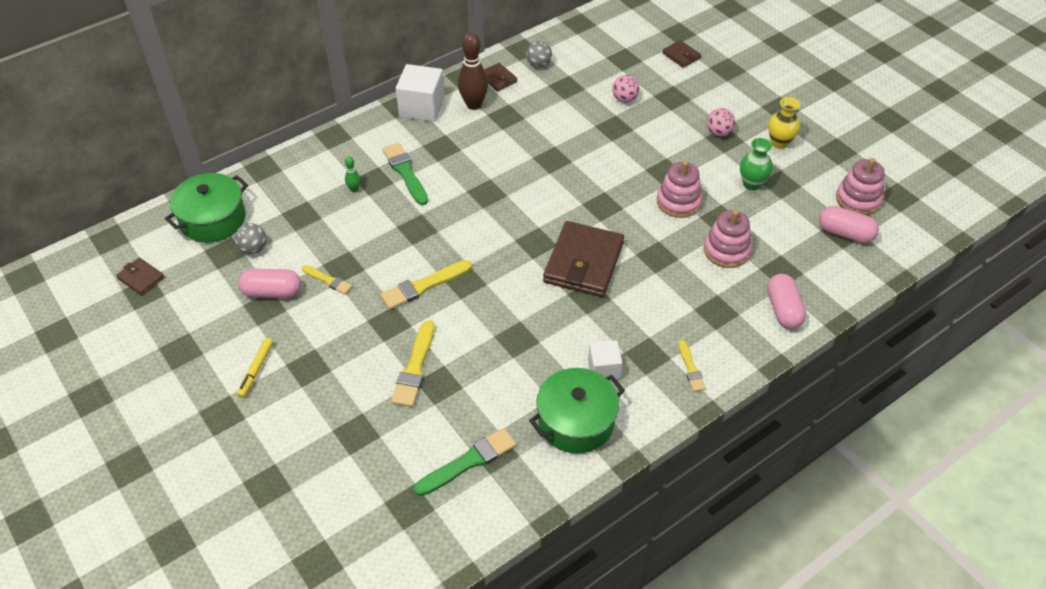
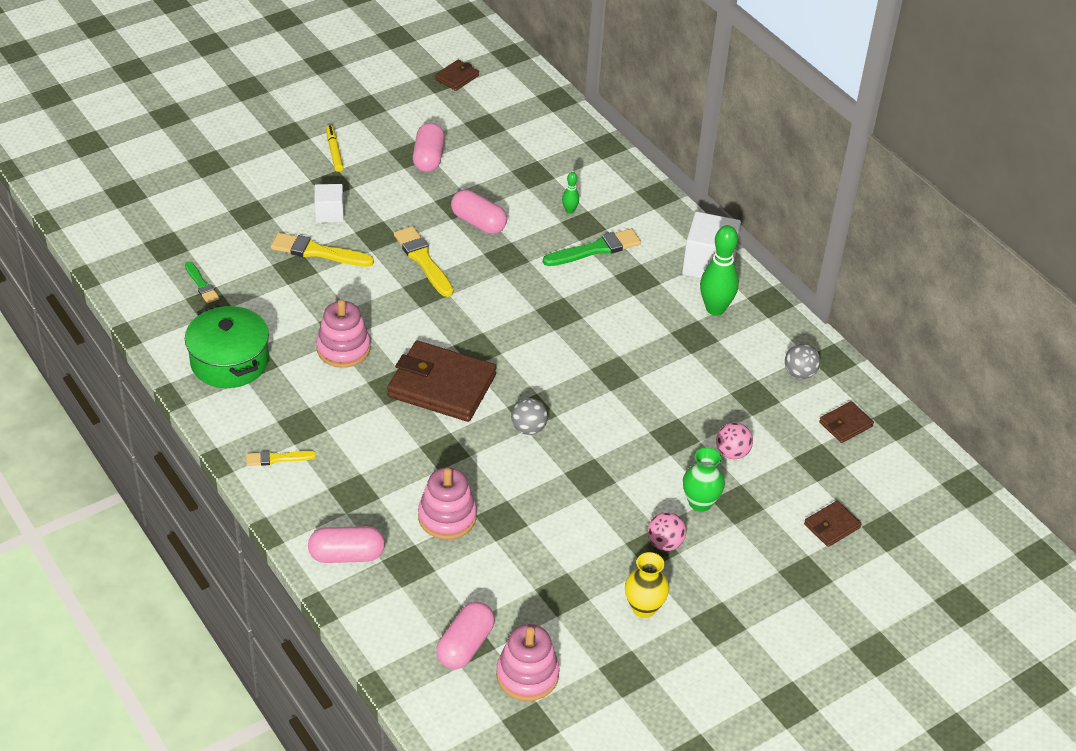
camera: 90 degrees right, 5 degrees down
(213, 219) = (531, 116): green pot -> none
(253, 249) = (488, 144): grey ball -> grey ball (528, 428)
(256, 370) = (334, 152): yellow marker -> yellow marker turned 60 degrees clockwise
(328, 280) = (439, 194): yellow brush -> none
(370, 250) = (478, 222): none -> pink capsule
(469, 462) = (201, 285): green brush -> green brush, size x0.60
(474, 105) = (715, 309): brown bowling pin -> green bowling pin
(498, 79) = (767, 333): brown wallet -> brown wallet (845, 424)
(603, 369) = (290, 388): white cube -> white cube (329, 213)
(678, 202) = (534, 483): pink stacking toy -> pink stacking toy (343, 349)
(752, 184) = (563, 562): green vase -> green vase (700, 502)

